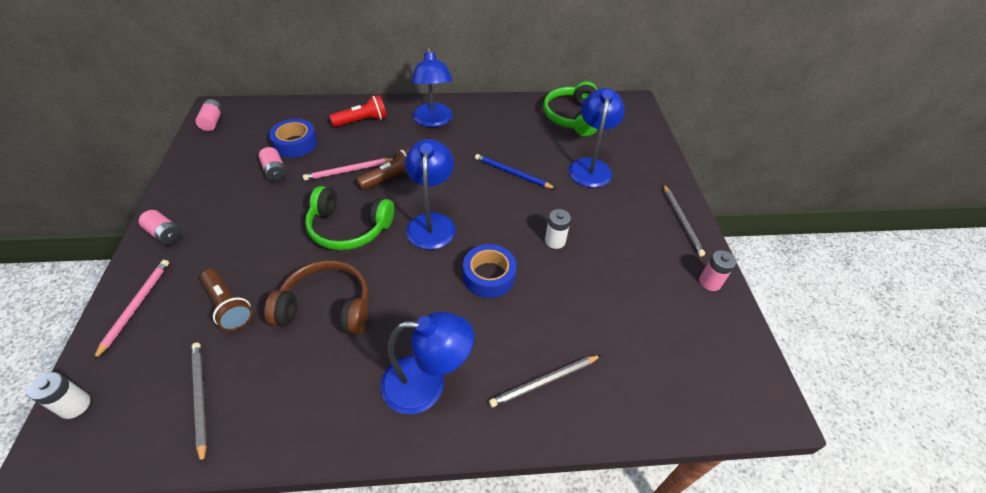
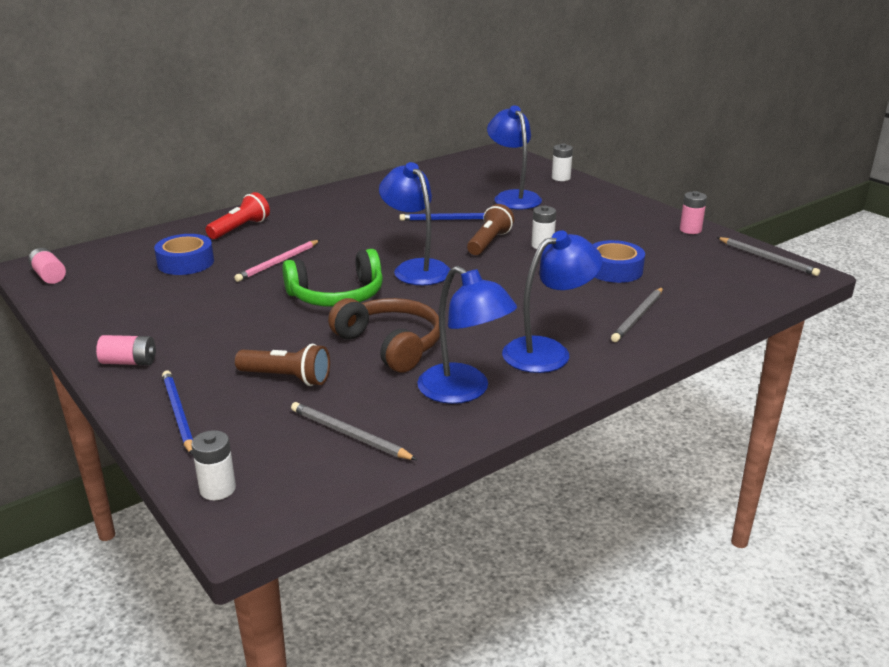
camera: 30 degrees left, 20 degrees down
(136, 306) = (178, 413): pink pencil -> blue pencil
(275, 171) = (192, 286): pink battery -> none
(326, 307) = (390, 345): brown headphones -> brown headphones turned 75 degrees clockwise
(391, 178) = (332, 255): brown flashlight -> brown flashlight (489, 242)
(433, 121) = (320, 209): blue lamp -> blue lamp (464, 391)
(489, 276) = (514, 281): blue tape -> blue tape (614, 270)
(572, 117) = (454, 173): green headphones -> none
(655, 157) = (561, 178): none -> white battery
(681, 221) = (628, 206): grey pencil -> grey pencil (767, 258)

